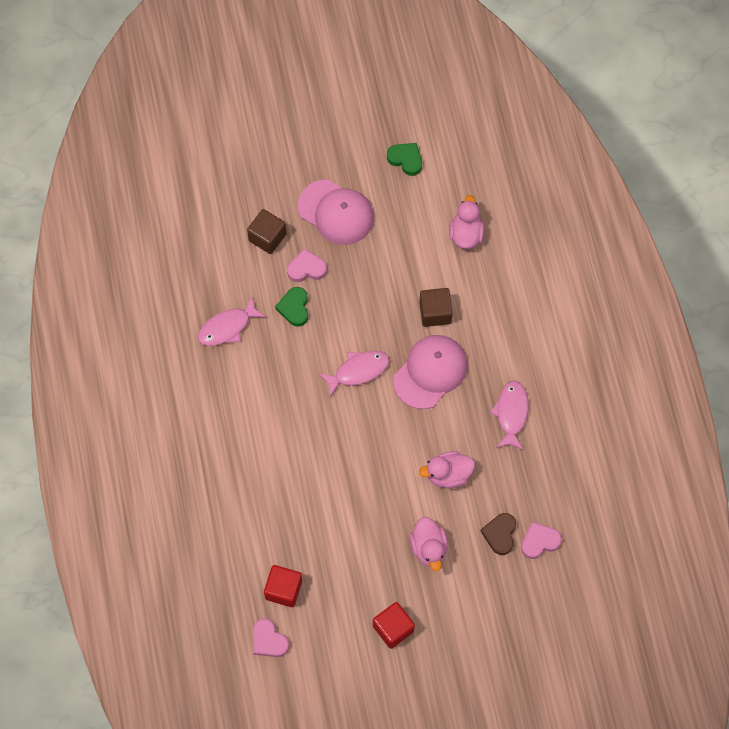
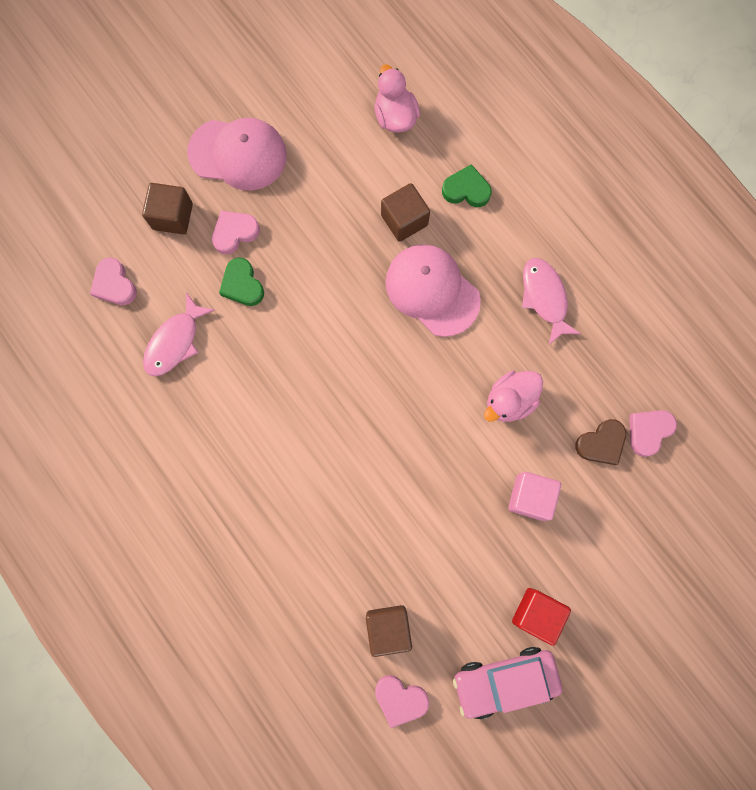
camera: 25 degrees left, 10 degrees up
(203, 268) = (114, 284): none -> pink heart
(283, 589) = (388, 627): red cube -> brown cube
(348, 662) = (504, 680): none -> pink car
(358, 371) = (350, 326): pink fish -> none
(406, 159) = (288, 61): green heart -> green heart (466, 190)
(429, 548) = (530, 497): pink duck -> pink cube
(430, 372) = (432, 291): pink cap -> pink cap turned 60 degrees counterclockwise
(500, 534) = (601, 443): brown heart -> brown heart turned 105 degrees counterclockwise

